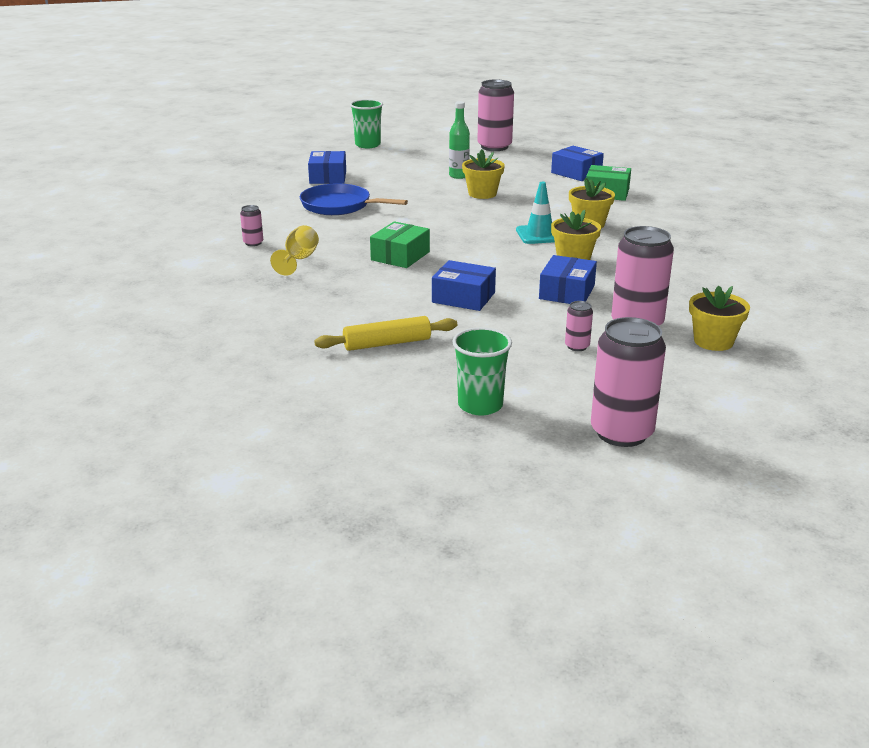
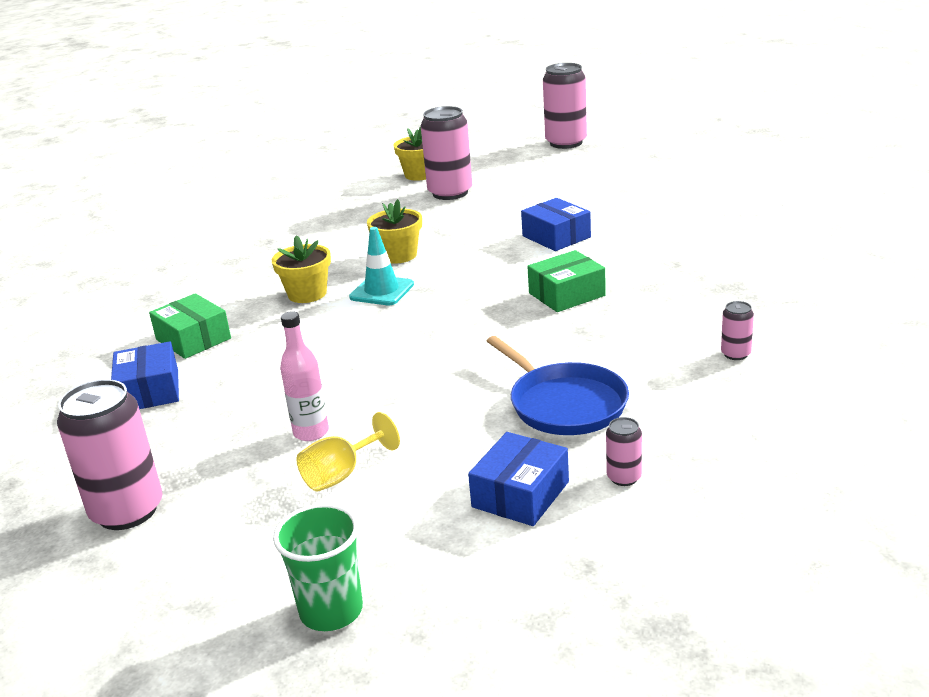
camera: 145 degrees left, 0 degrees up
(299, 260) = (689, 313): yellow goblet -> yellow goblet (342, 474)
(387, 343) = (665, 211): yellow rolling pin -> none
(458, 176) = (311, 432): green bottle -> pink bottle
(480, 405) = (635, 165): green cup -> none
(482, 194) = (339, 378): yellow flower pot -> none
(567, 292) = (460, 225): blue box -> none
(577, 346) = (519, 186): pink can -> pink can (624, 477)

